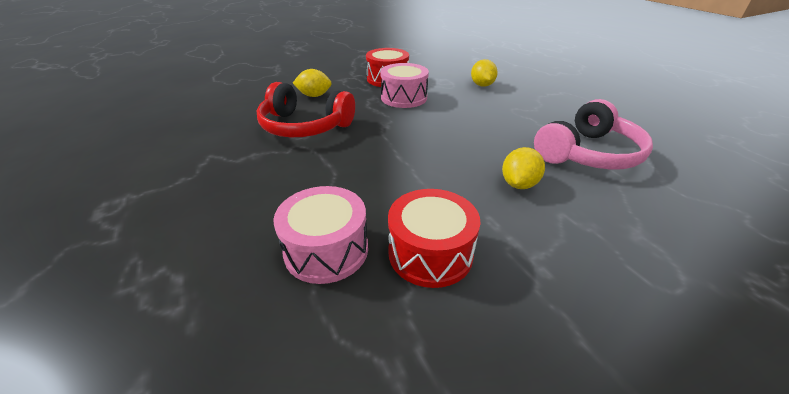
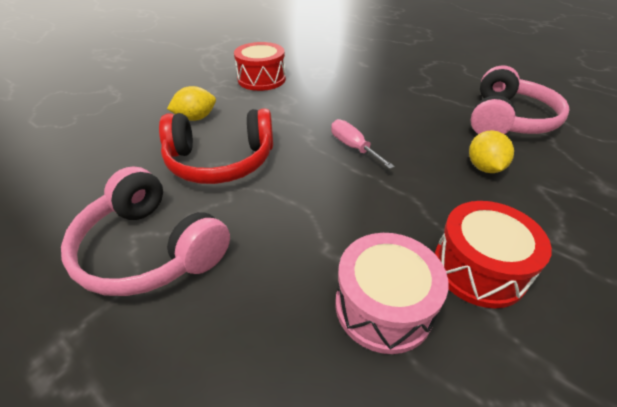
camera: 25 degrees left, 5 degrees up
(212, 166) = (150, 249): none -> pink headphones
(404, 98) = (299, 98): pink drum -> none
(413, 141) = (353, 147): none -> pink screwdriver
(482, 85) = (361, 68): yellow lemon -> none

